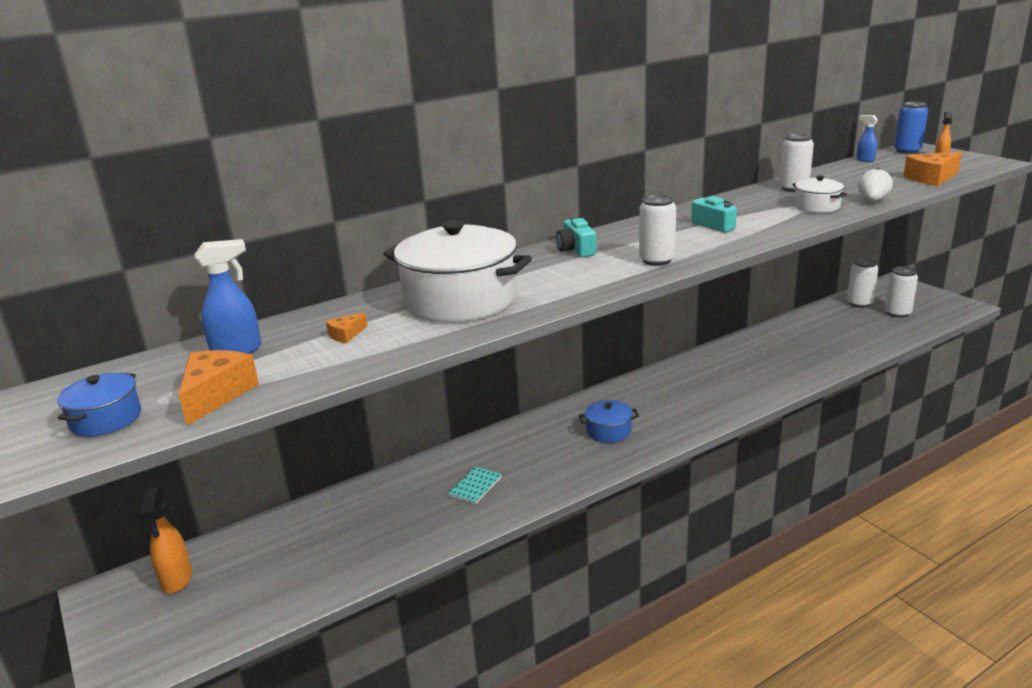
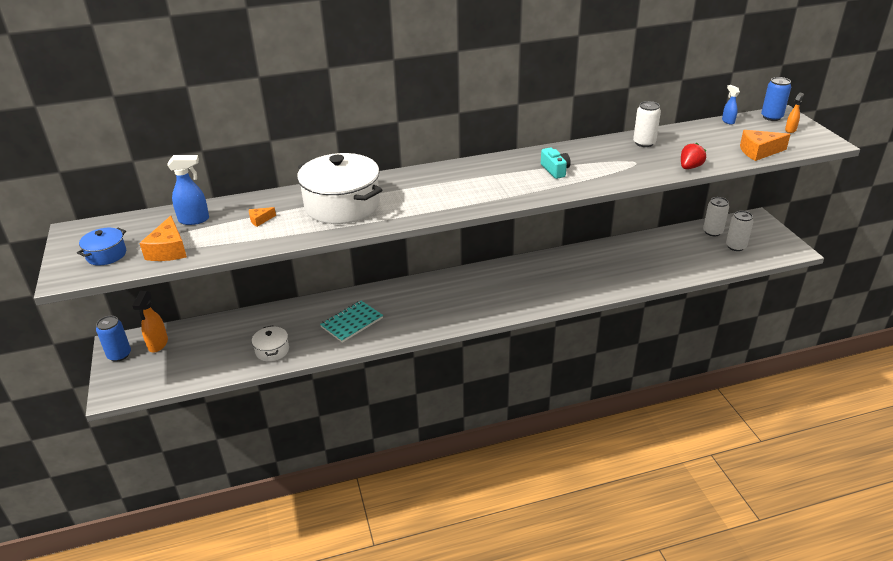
camera: 15 degrees right, 10 degrees up
(113, 610) = (119, 355): none -> blue can
(216, 395) = (168, 250): orange cheese -> orange cheese turned 150 degrees clockwise
(475, 486) = (352, 323): turquoise notebook -> turquoise notebook, size x1.60
(576, 250) = (444, 175): turquoise camera -> none
(608, 431) = (458, 301): blue pot -> none
(656, 260) = (489, 196): white can -> none
(817, 206) = (643, 165): white pot -> white pot (272, 350)
(872, 201) = (690, 167): white strawberry -> red strawberry

